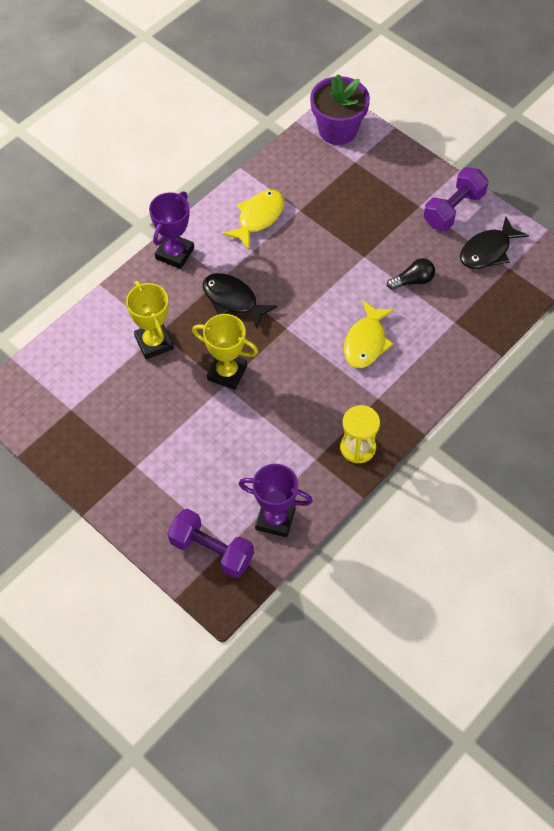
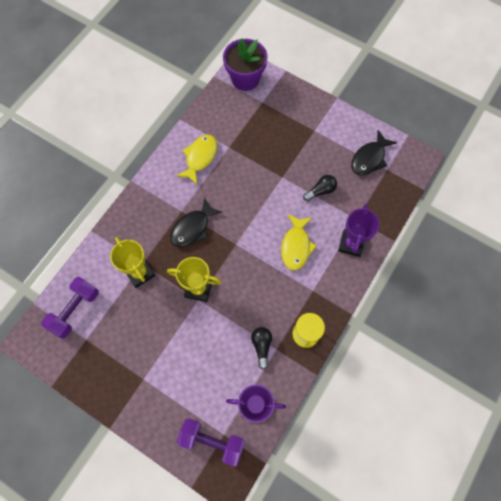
camera: 10 degrees left, 10 degrees up
(174, 253) = (143, 196): purple trophy -> purple trophy (351, 244)
(233, 300) = (192, 228): black fish -> black fish turned 75 degrees counterclockwise
(297, 452) = (261, 346): none -> black light bulb
(453, 209) = (339, 129): purple dumbbell -> purple dumbbell (75, 310)

